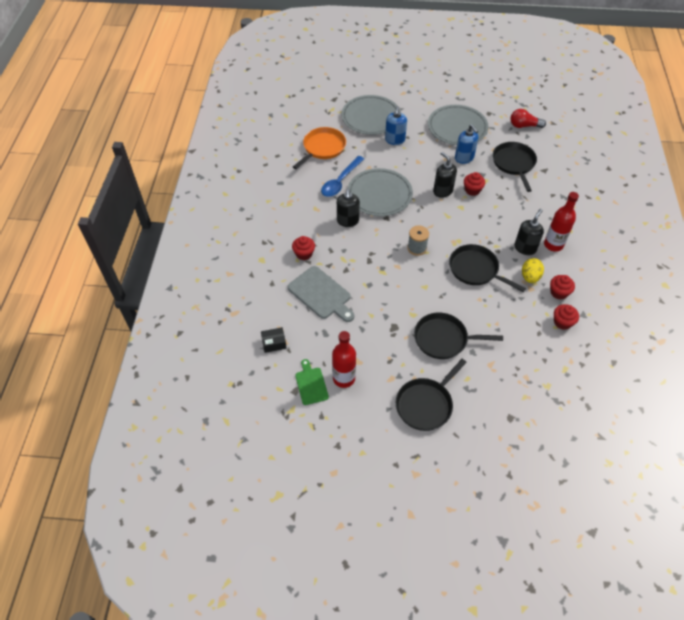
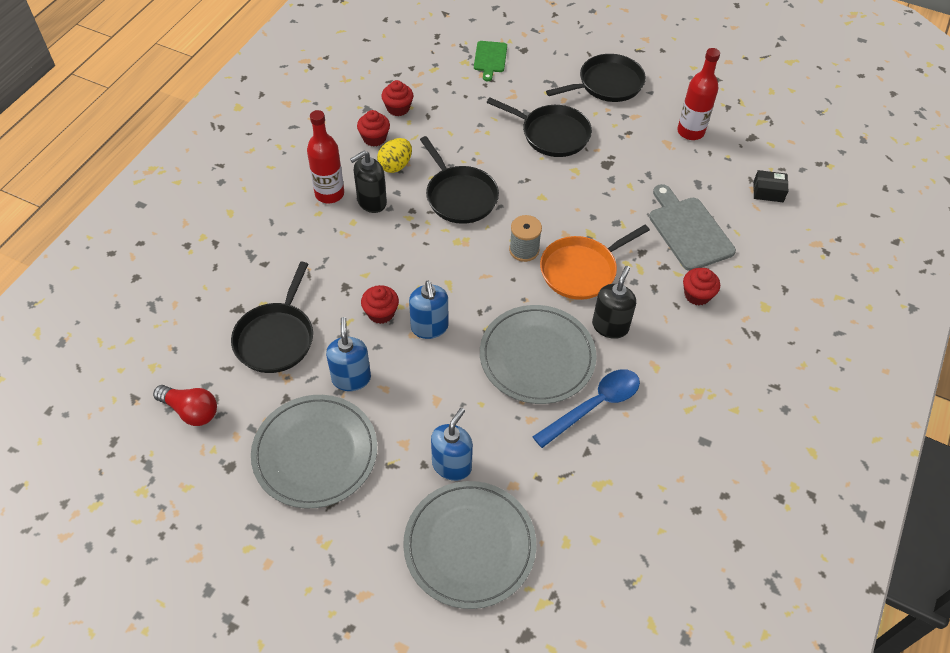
camera: 160 degrees left, 0 degrees up
(311, 384) = (731, 137): green cutting board -> green cutting board (490, 58)
(323, 148) = (600, 496): orange pan -> orange pan (581, 270)
(442, 191) = (429, 327): black soap dispenser -> blue soap dispenser

